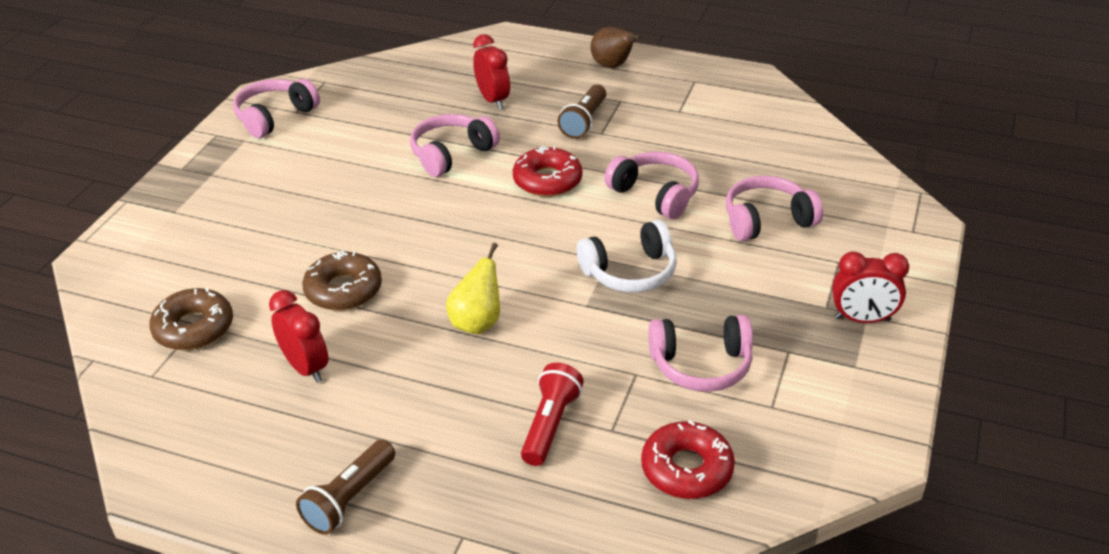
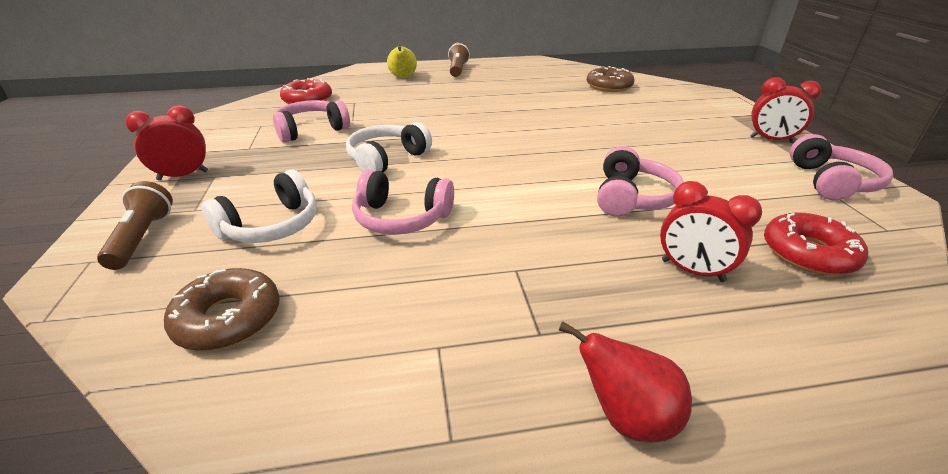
camera: 150 degrees right, 5 degrees down
(306, 368) = (532, 88): red clock -> red clock (771, 140)
(343, 290) = (563, 111): brown donut -> brown donut (228, 319)
(477, 322) = (467, 117): yellow pear -> yellow pear (403, 77)
(547, 180) = (517, 201): red donut -> red donut (808, 253)
(550, 424) = (388, 97): red flashlight -> none
(584, 121) = (551, 278): brown flashlight -> brown flashlight (142, 238)
(613, 66) = (626, 417): brown pear -> red pear
(767, 220) = (271, 226): pink headphones -> white headphones

